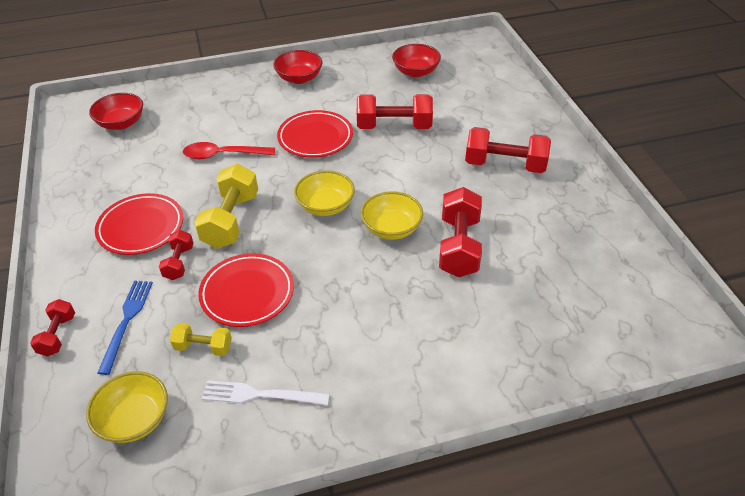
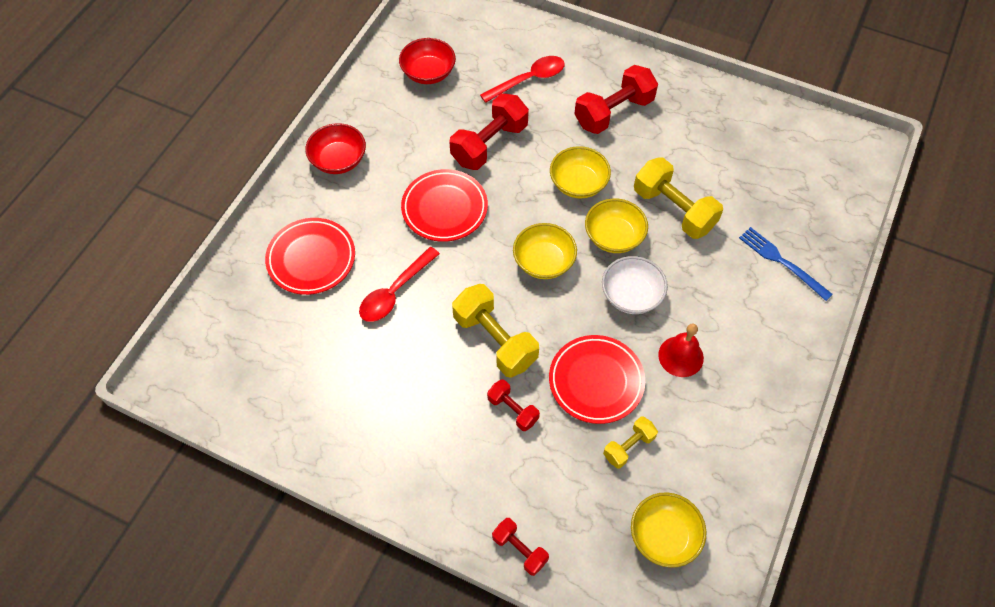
camera: 50 degrees left, 15 degrees up
(121, 123) = (248, 346): red bowl -> none
(127, 321) = (550, 487): blue fork -> blue fork (782, 262)
(141, 227) = (436, 414): red plate -> red plate (311, 259)
(260, 395) = (709, 436): white fork -> none
(322, 330) = (681, 356): none -> red bell
(348, 268) = (631, 295): none -> white bowl
(416, 184) = (578, 184): none -> yellow bowl
(459, 246) = (673, 210): red dumbbell -> yellow dumbbell
(473, 112) = (528, 80): none -> red spoon

